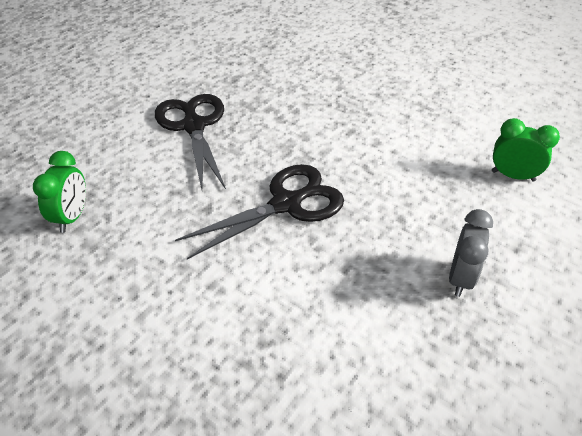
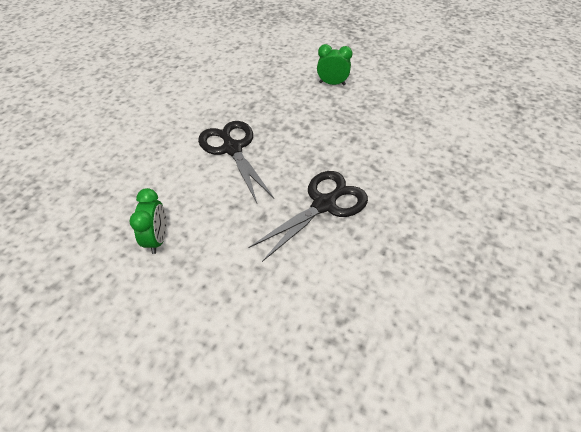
camera: 10 degrees left, 5 degrees up
(461, 278) = (469, 246): grey clock -> none
(513, 176) = (481, 160): green clock -> green clock (332, 83)

